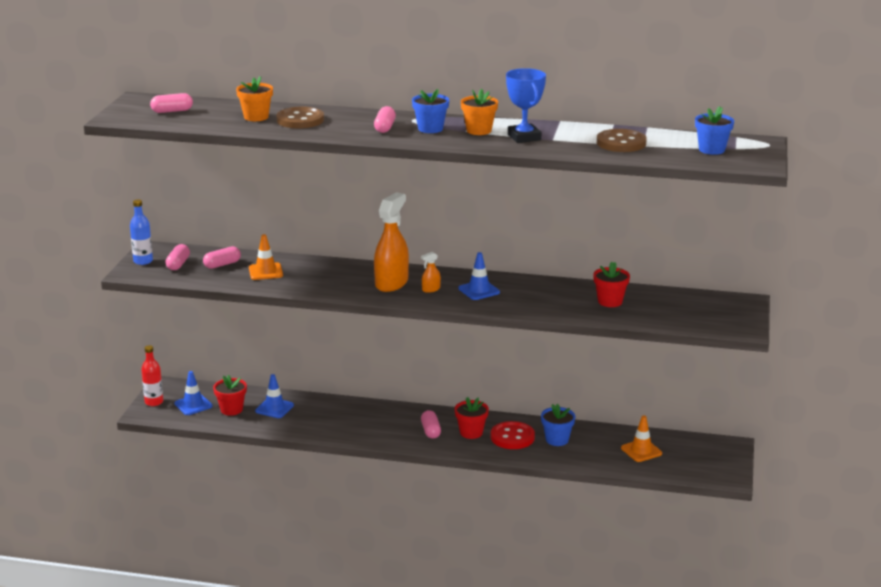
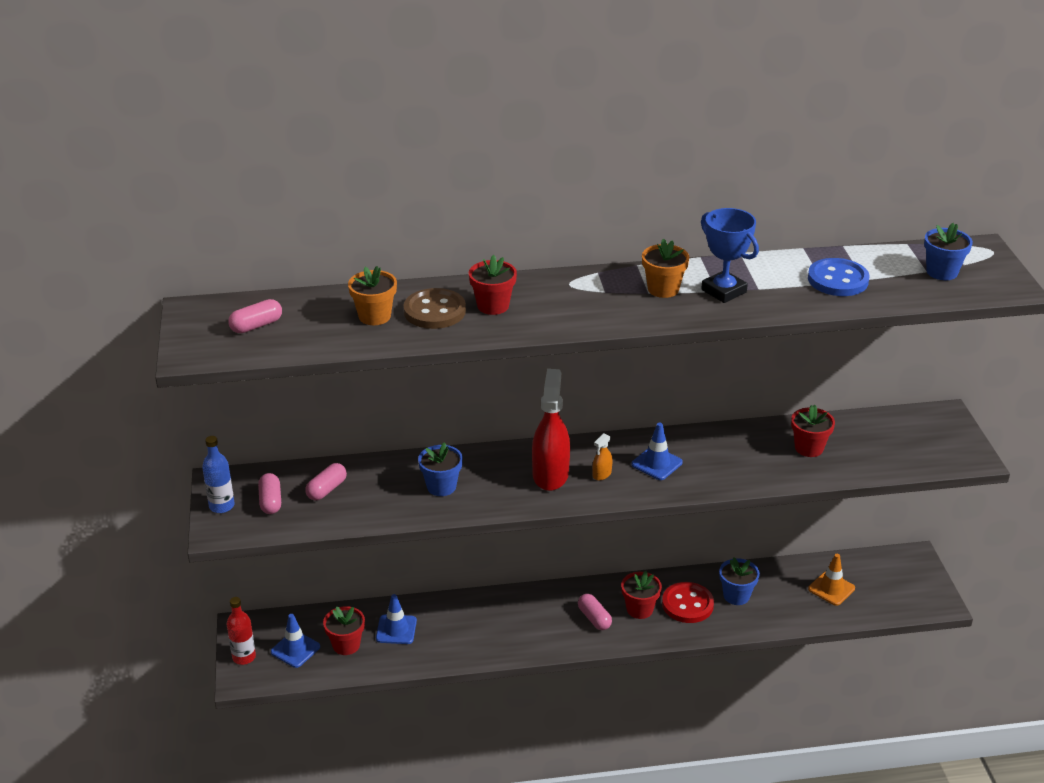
camera: 20 degrees left, 10 degrees up
(265, 272) = (388, 489): orange traffic cone -> none
(344, 123) = (493, 306): none -> red flower pot
(385, 127) = (549, 305): pink capsule -> none
(391, 283) = (550, 474): orange spray bottle -> red spray bottle
(430, 129) = (604, 297): blue flower pot -> blue flower pot (441, 486)
(621, 143) = (837, 280): brown button -> blue button

